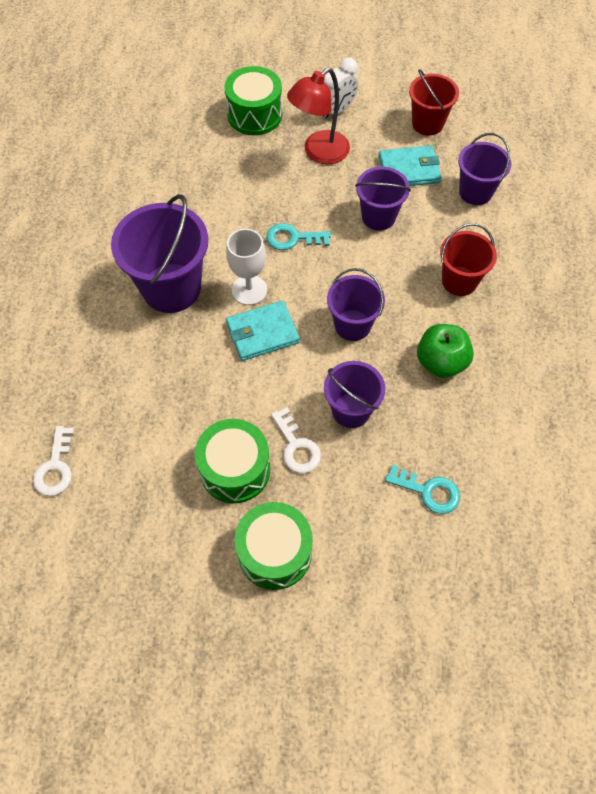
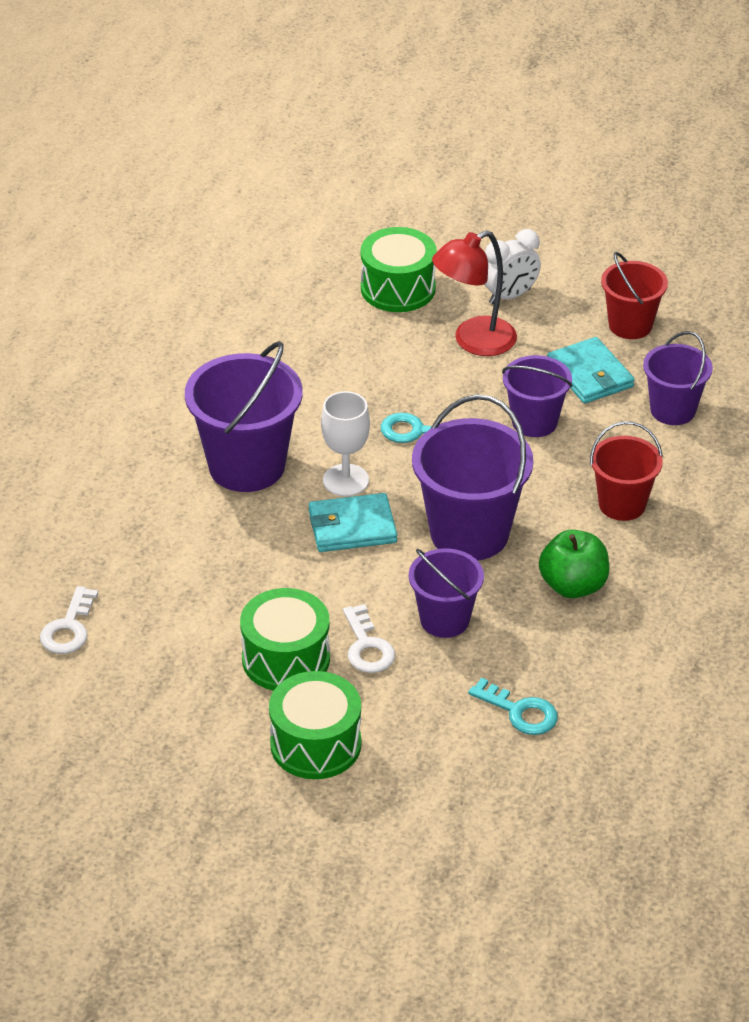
camera: 10 degrees right, 20 degrees down
(352, 325) = (469, 533): purple bucket -> purple bucket, size x1.65
(409, 169) = (590, 374): turquoise wallet -> turquoise wallet turned 60 degrees clockwise

